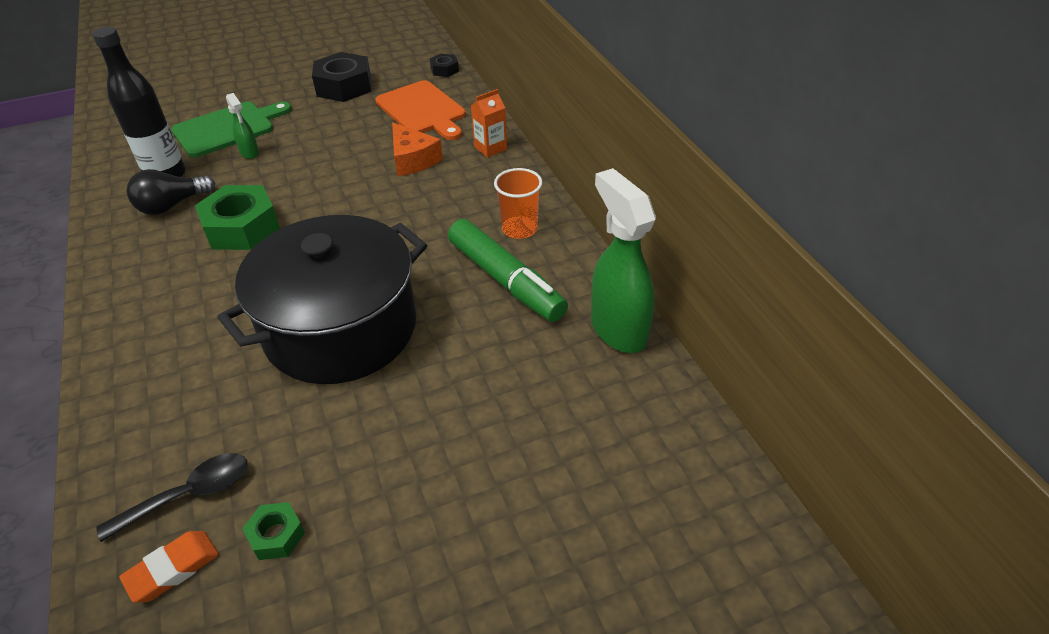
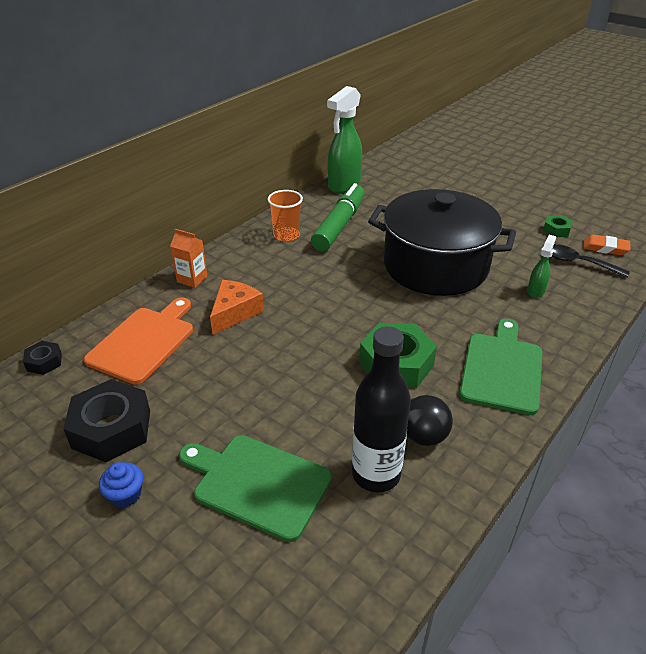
camera: 120 degrees left, 5 degrees down
(150, 291) = (502, 369): none -> green cutting board
(249, 153) = (292, 429): green spray bottle -> green spray bottle (536, 291)
(284, 84) = (125, 495): none -> blue cupcake

